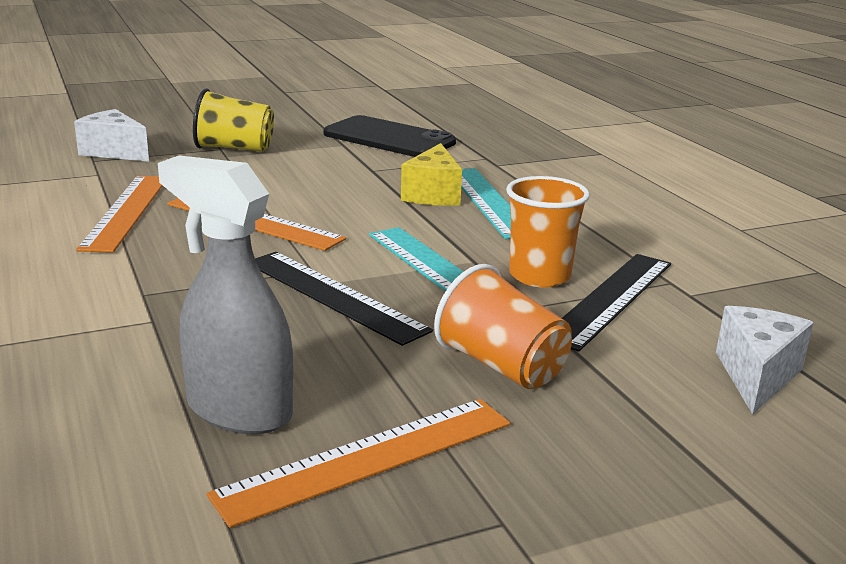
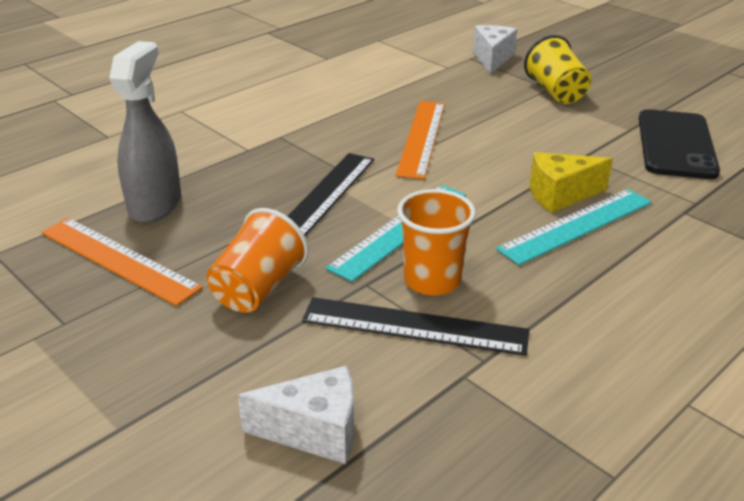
camera: 70 degrees right, 10 degrees up
(126, 211) = (394, 94): orange ruler -> none

